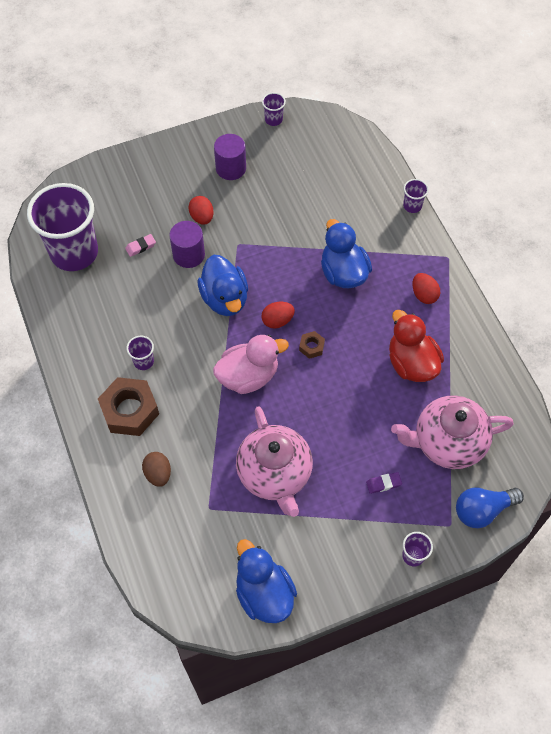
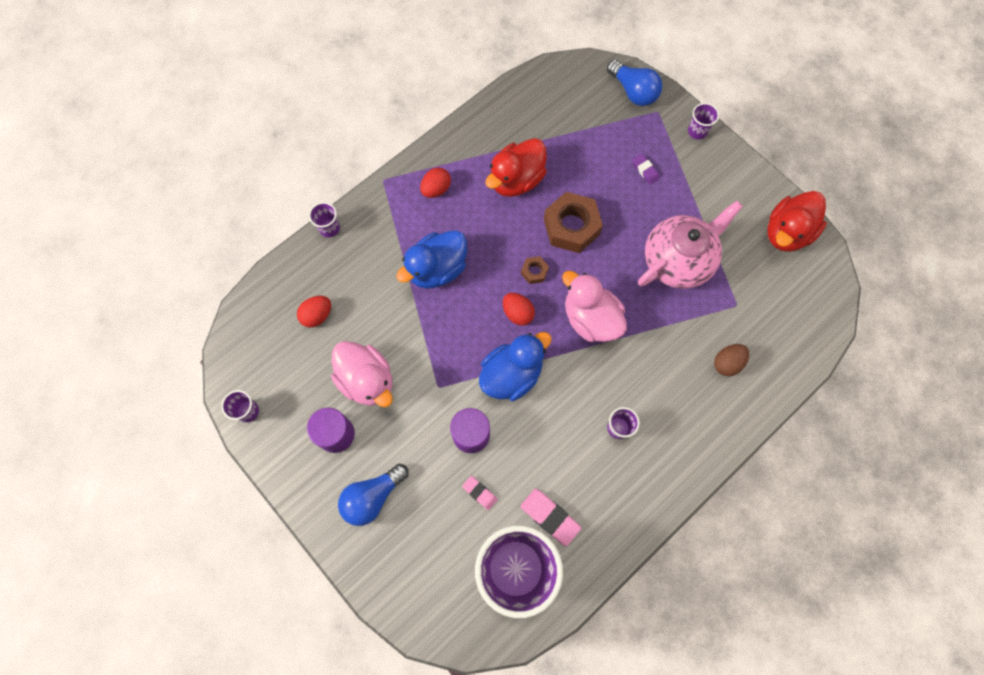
camera: 110 degrees left, 10 degrees up
(99, 287) = (550, 517): none -> pink eraser
(129, 410) = (677, 418): brown nut -> brown nut (571, 227)
(172, 179) = (372, 497): none -> blue light bulb
(202, 217) = (416, 440): red egg -> red egg (317, 315)
(264, 198) = (367, 380): none -> pink duck
(264, 593) = (786, 233): blue duck -> red duck
(447, 442) = (583, 132): pink teapot -> none

